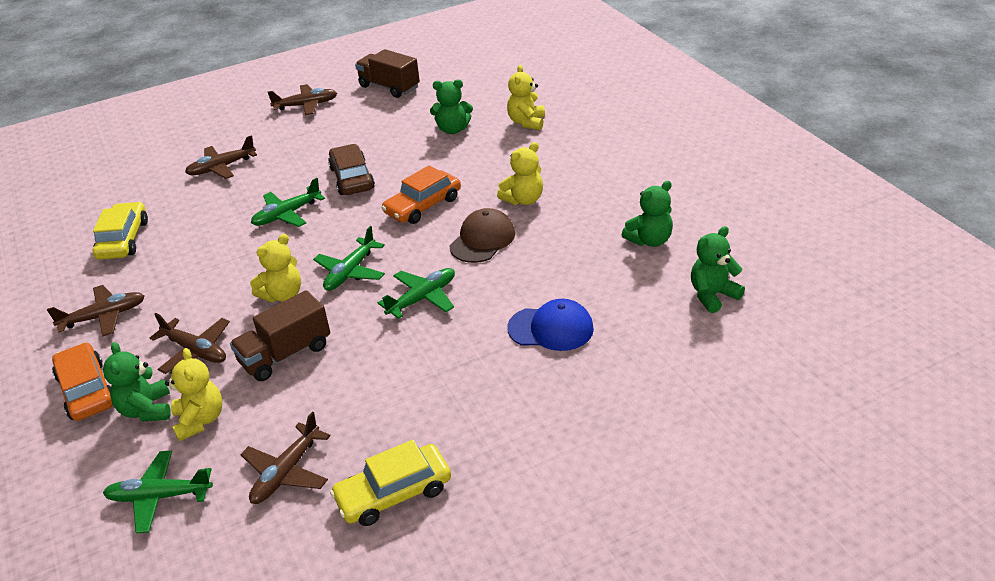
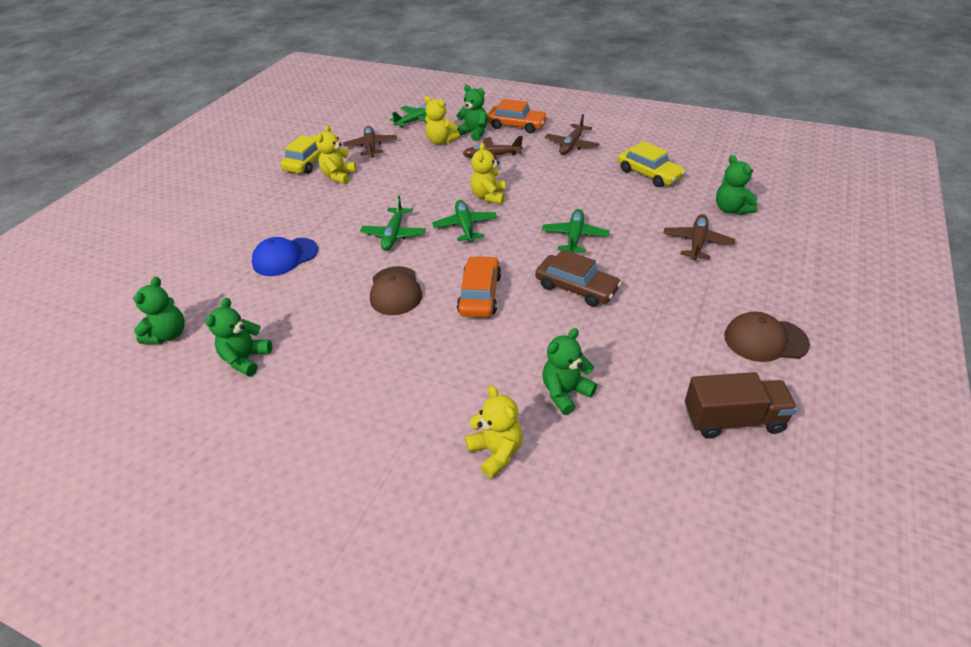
camera: 140 degrees right, 5 degrees up
(147, 177) = (731, 209): none -> green teddy bear
(285, 354) = (439, 176): brown truck -> none
(306, 105) = (765, 340): brown plane -> brown cap
(523, 200) = (397, 343): yellow teddy bear -> yellow teddy bear (339, 176)

